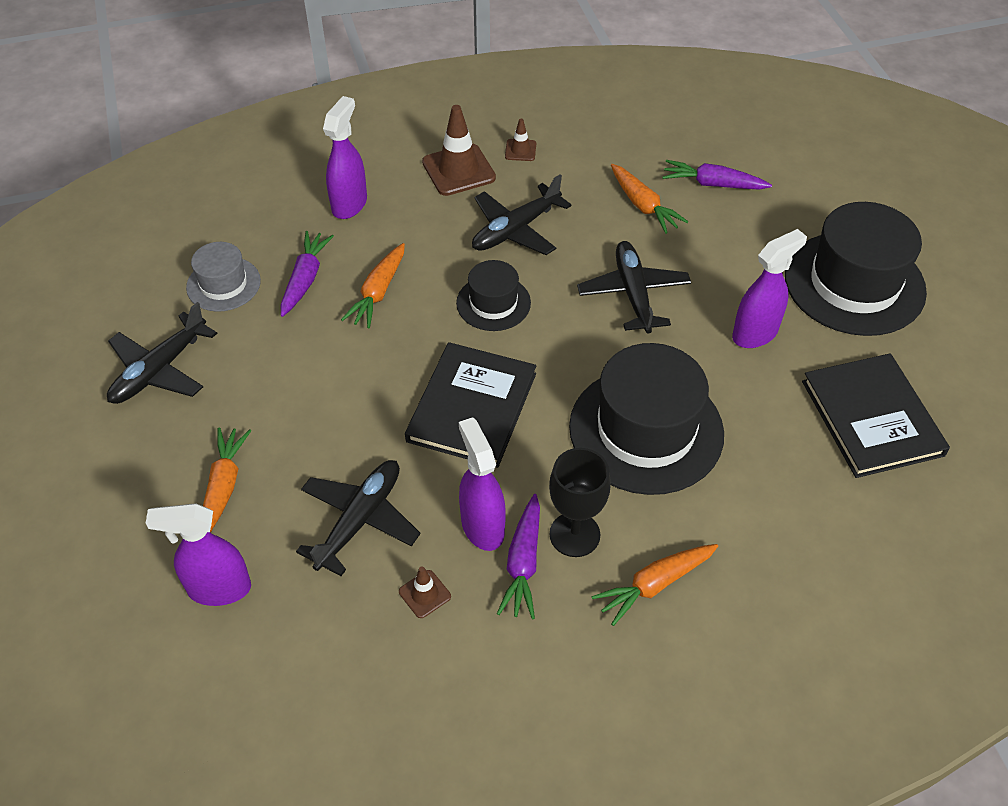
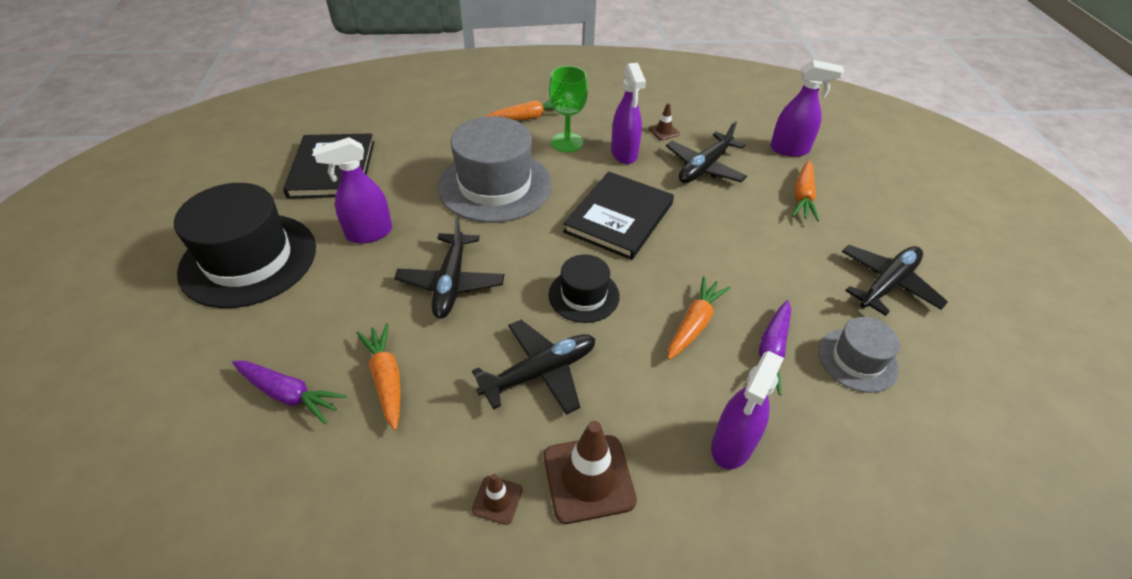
camera: 170 degrees left, 5 degrees down
(523, 563) = (602, 135): purple carrot -> none
(574, 534) = (567, 142): black goblet -> green goblet
(646, 430) = (495, 185): black hat -> grey hat

